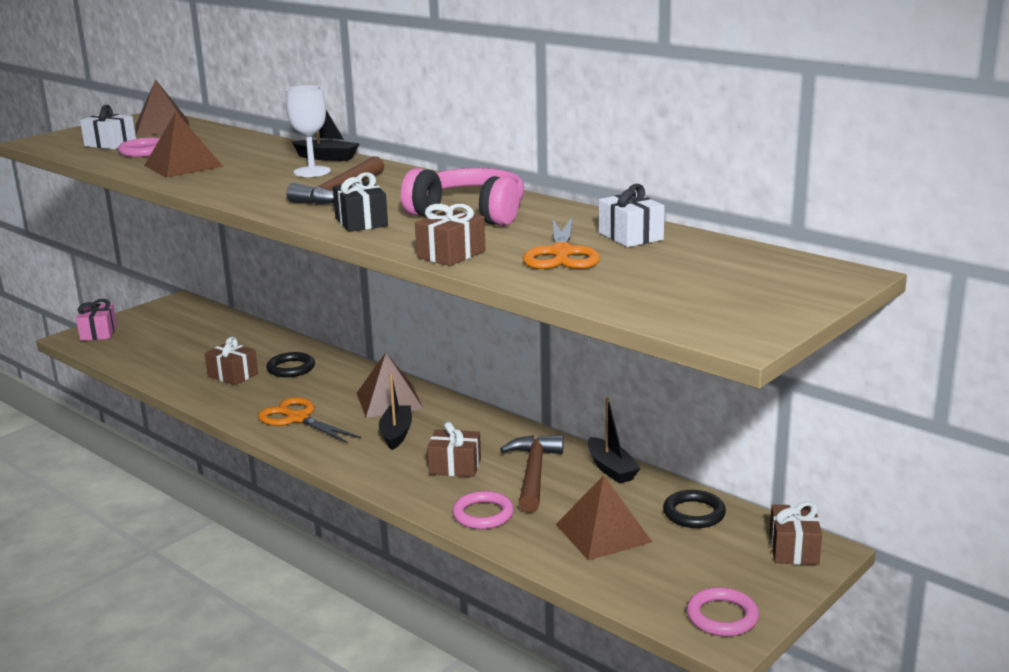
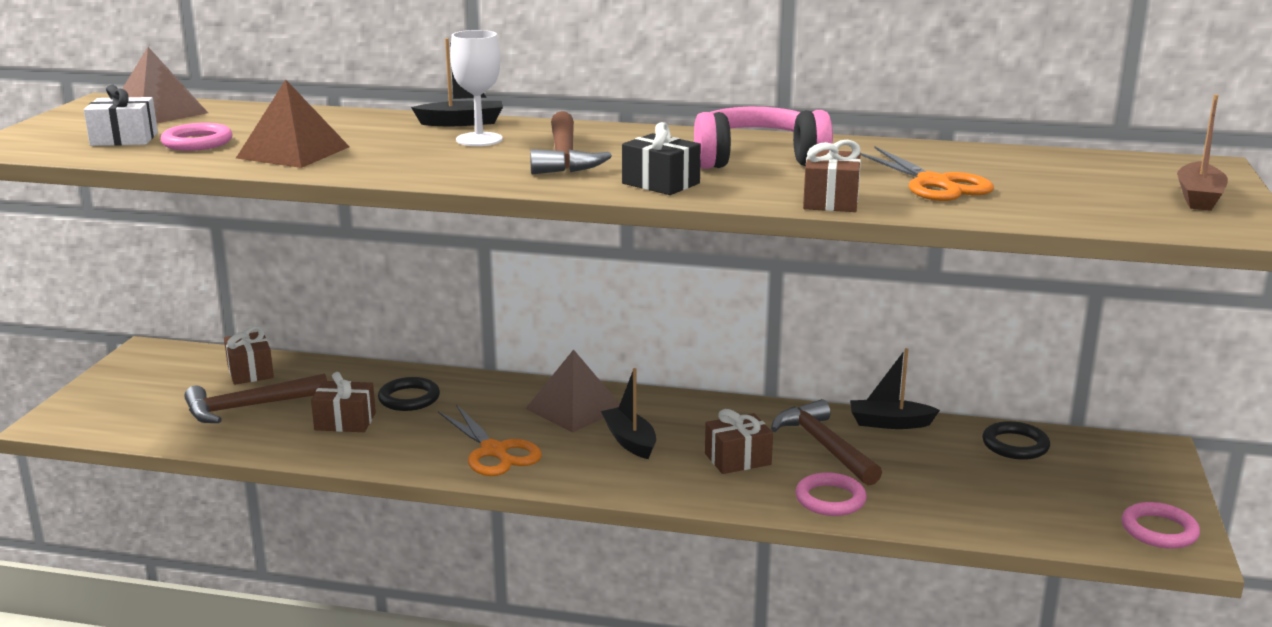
camera: 30 degrees left, 0 degrees up
(98, 333) = (82, 410): pink gift -> none
(189, 352) = (248, 407): none -> brown hammer
(297, 418) = (494, 451): orange scissors -> orange scissors turned 135 degrees counterclockwise
(603, 533) = (963, 485): brown pyramid -> none
(611, 469) = (889, 423): black boat -> black boat turned 150 degrees clockwise
(630, 236) = (960, 158): white gift -> none
(764, 302) = (1198, 198): none -> brown boat
(793, 549) = (1134, 454): brown gift -> brown gift (250, 372)

